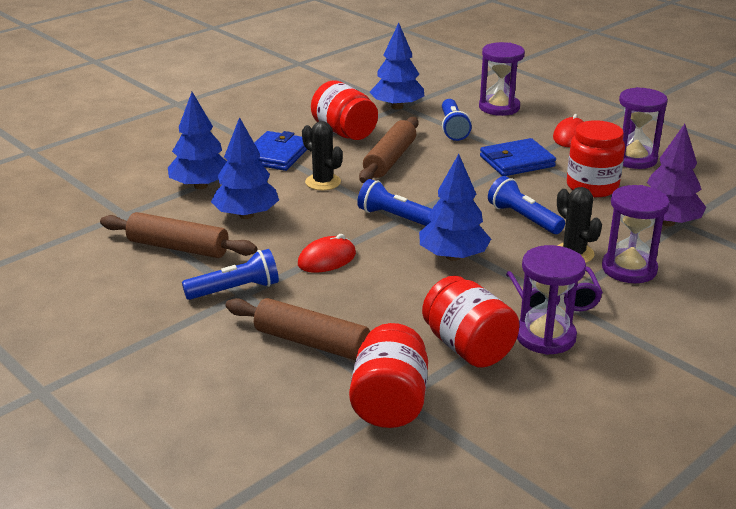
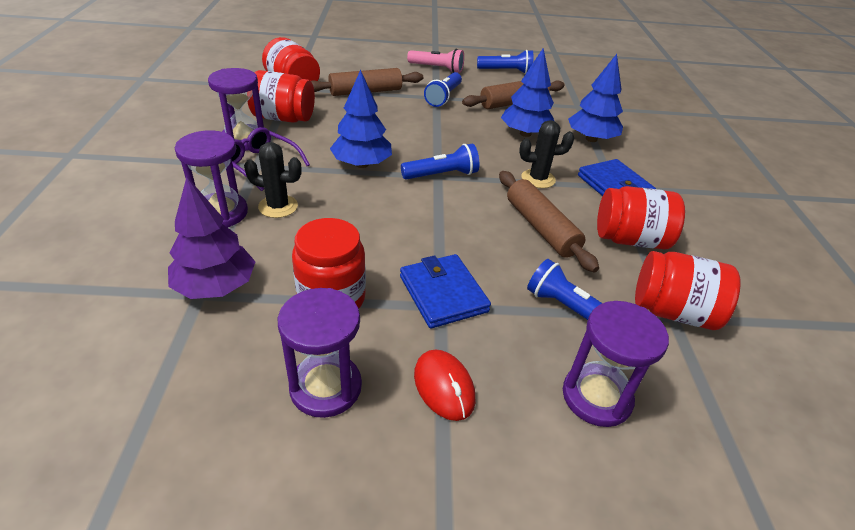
camera: 130 degrees right, 10 degrees up
(149, 337) = (437, 68): none -> pink flashlight
(327, 259) = (431, 129): red mouse -> none
(397, 107) = (673, 312): blue tree -> red jar
(517, 161) = (443, 294): blue wallet -> blue wallet turned 45 degrees counterclockwise
(523, 218) = (353, 221): blue flashlight -> blue flashlight (506, 71)

